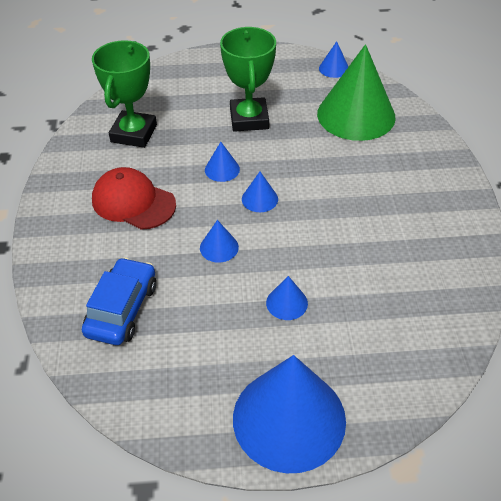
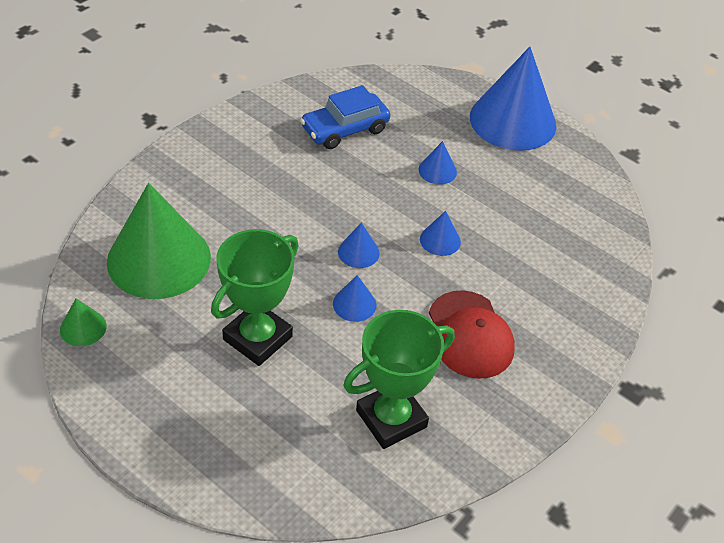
camera: 140 degrees left, 0 degrees up
(122, 309) = (562, 251): blue car -> blue car (345, 129)
(334, 68) = (83, 328): blue cone -> green cone

